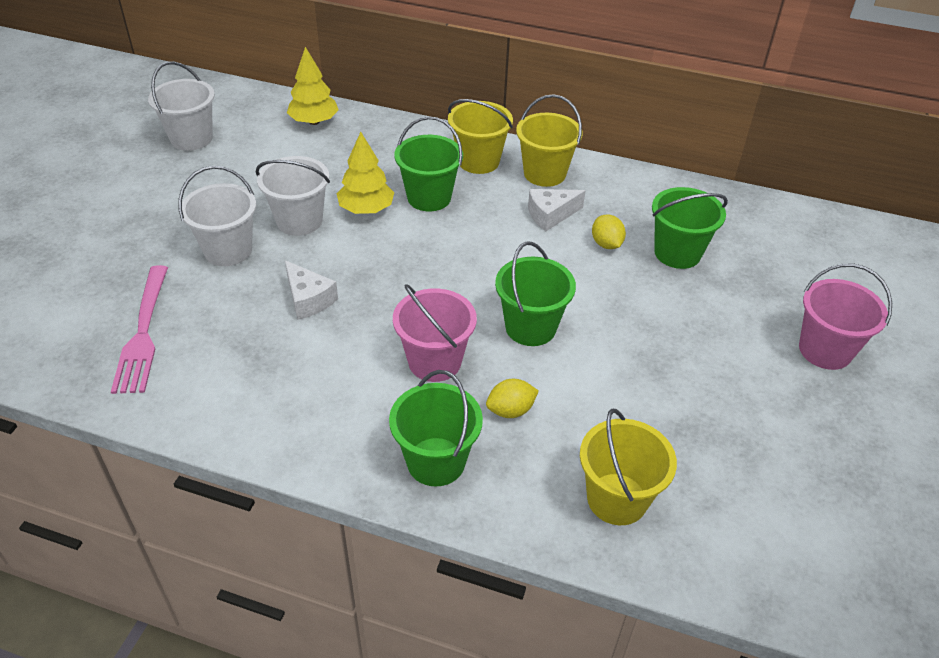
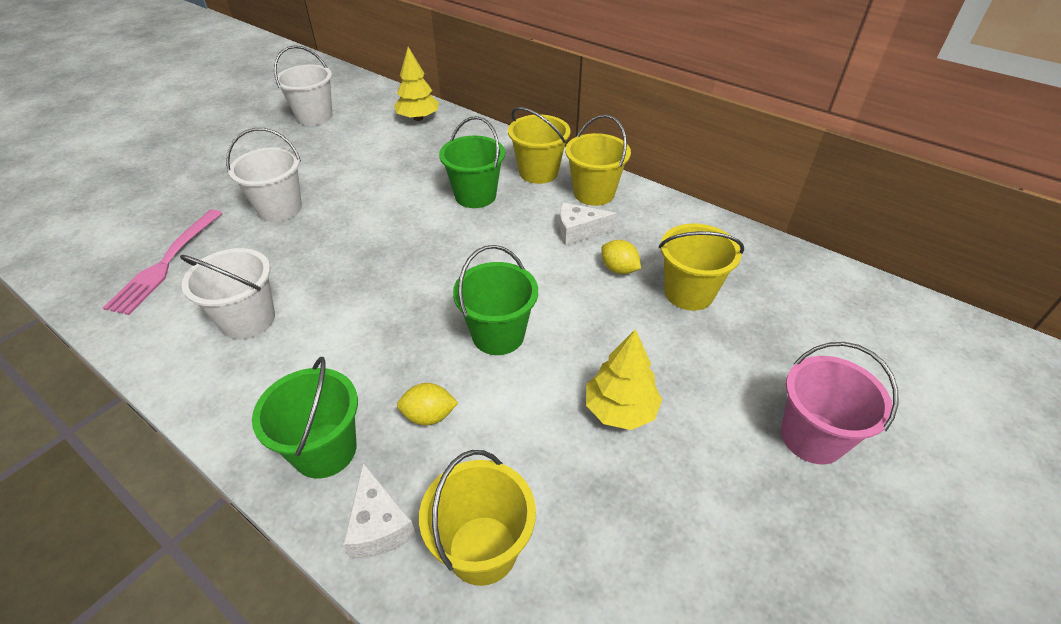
camera: 20 degrees right, 0 degrees up
(299, 221) = (353, 195): white bucket -> white bucket (248, 320)
(308, 299) = (315, 264): white cheese -> white cheese (379, 525)
(366, 209) = (415, 196): yellow tree -> yellow tree (620, 409)
(434, 361) = (387, 347): pink bucket -> none
(606, 244) = (619, 269): yellow lemon -> yellow lemon turned 45 degrees counterclockwise
(677, 253) = (689, 293): green bucket -> yellow bucket

